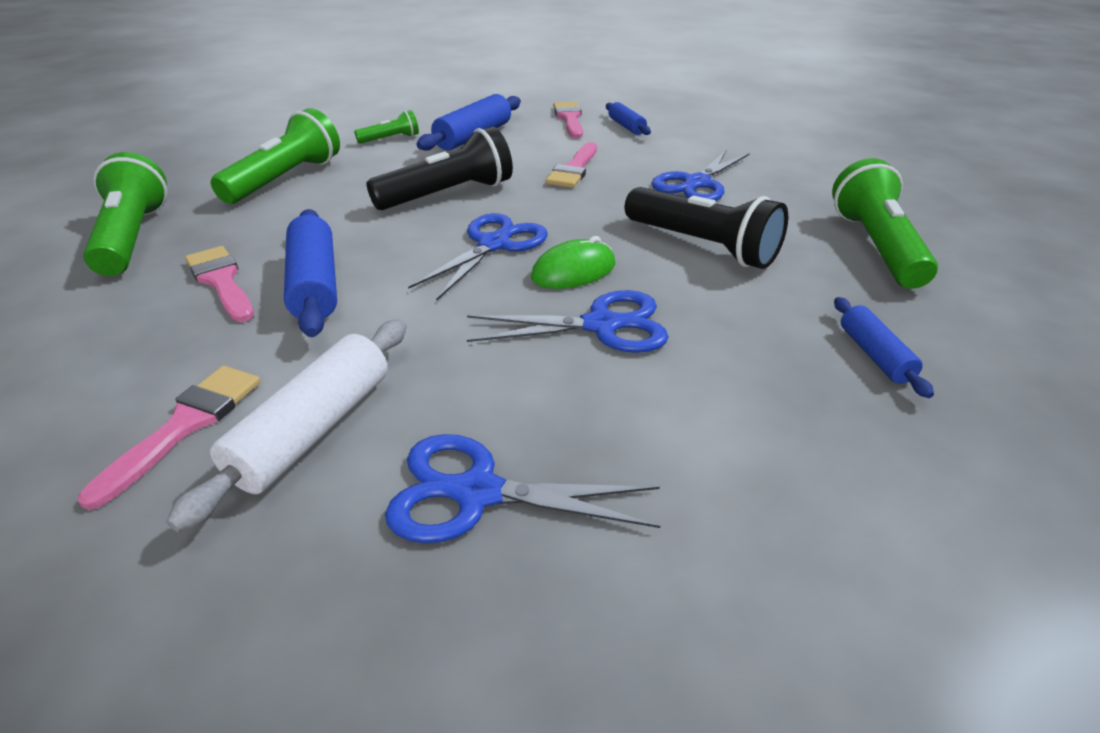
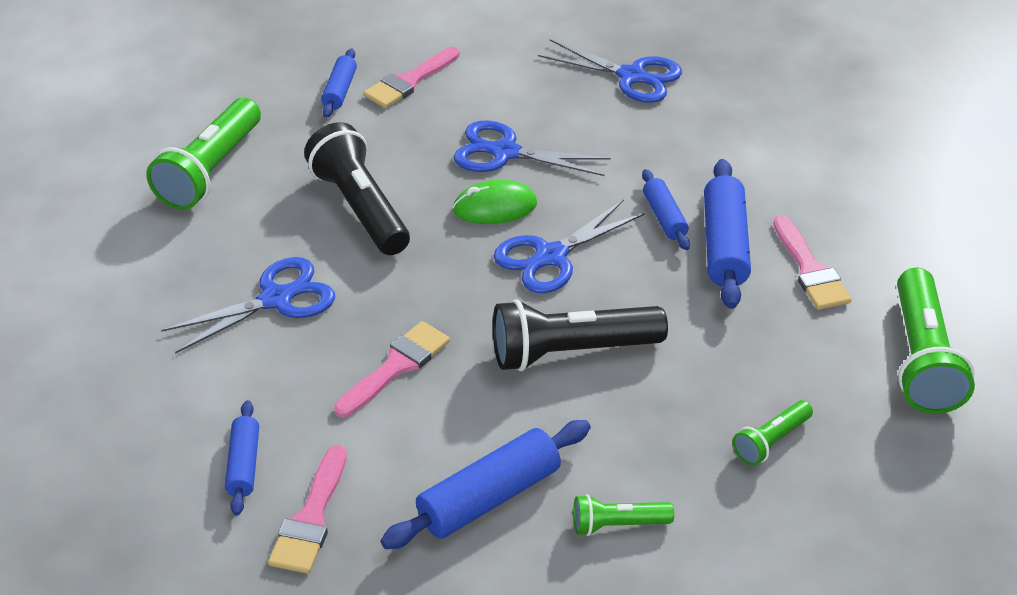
camera: 160 degrees left, 5 degrees up
(186, 425) = (801, 146): pink brush -> pink brush (409, 81)
(286, 179) = (771, 441): green flashlight -> green flashlight, size x0.52
(314, 430) = (720, 126): white rolling pin -> none
(385, 297) = (664, 217): none -> blue rolling pin

